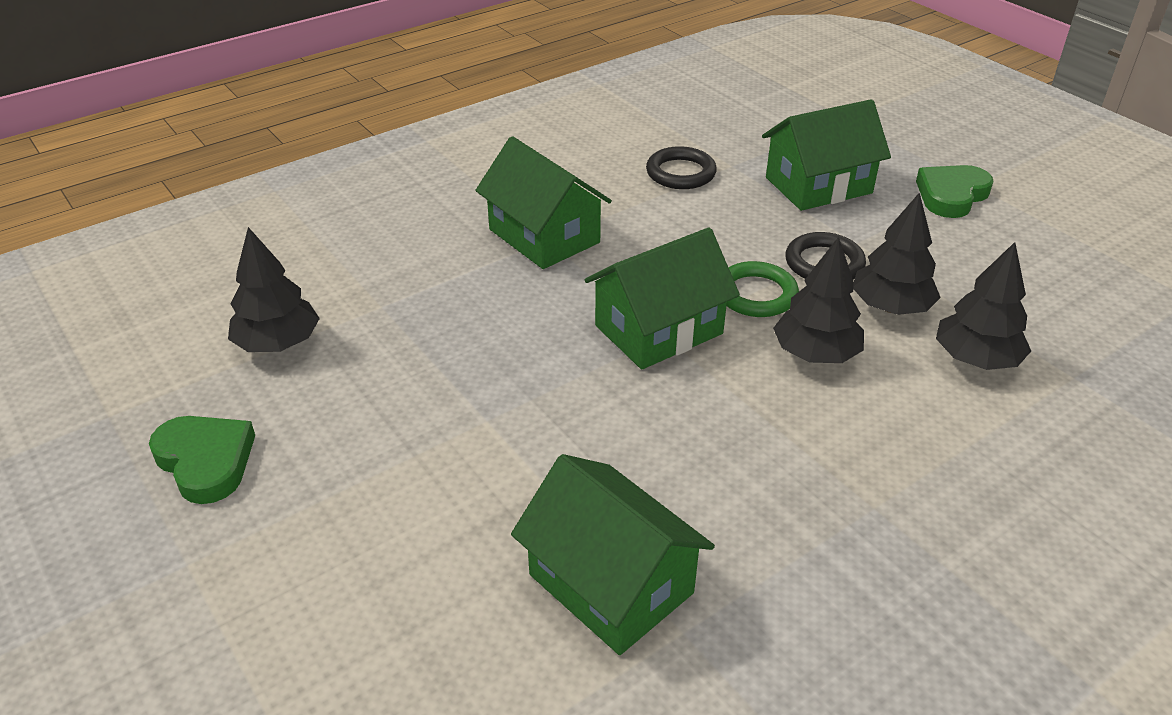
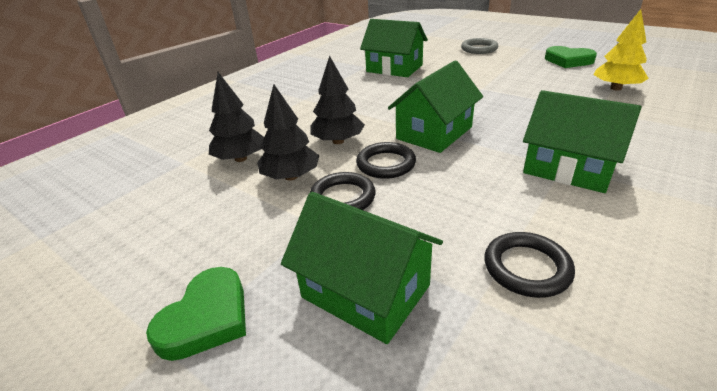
camera: 165 degrees right, 5 degrees down
(278, 343) = (616, 88): black tree -> yellow tree
(306, 618) = (479, 49): none -> grey ring
(756, 294) = (386, 164): green ring -> black ring
(818, 185) = (366, 291): green house -> green house turned 75 degrees clockwise

